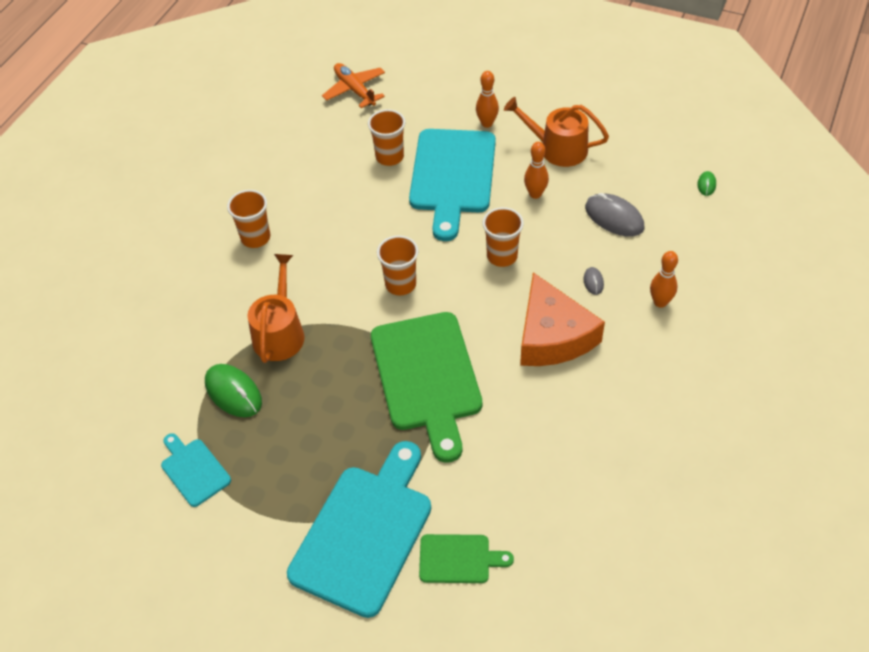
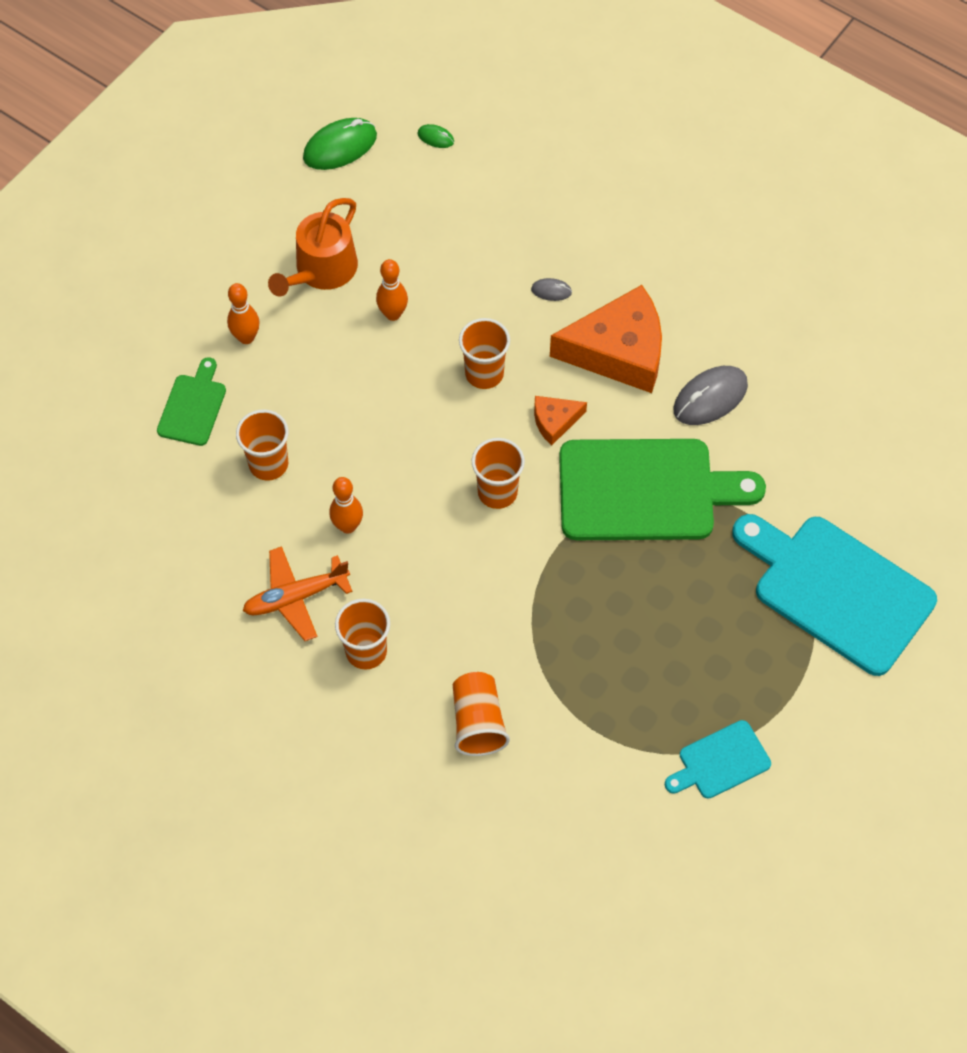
camera: 80 degrees left, 10 degrees up
(209, 310) = (478, 722): none -> orange cup
(233, 392) = (617, 706): green mouse -> green mouse (340, 147)
(279, 333) = (538, 641): orange watering can -> none
(354, 90) = (115, 484): orange plane -> orange plane (295, 597)
(452, 176) = (330, 398): turquoise cutting board -> none
(459, 559) = (883, 506): green cutting board -> green cutting board (193, 406)
(473, 307) = (555, 421): none -> orange cheese
(614, 218) = (458, 243): grey mouse -> grey mouse (710, 398)
(660, 302) = (598, 235): orange bowling pin -> orange bowling pin (348, 526)

